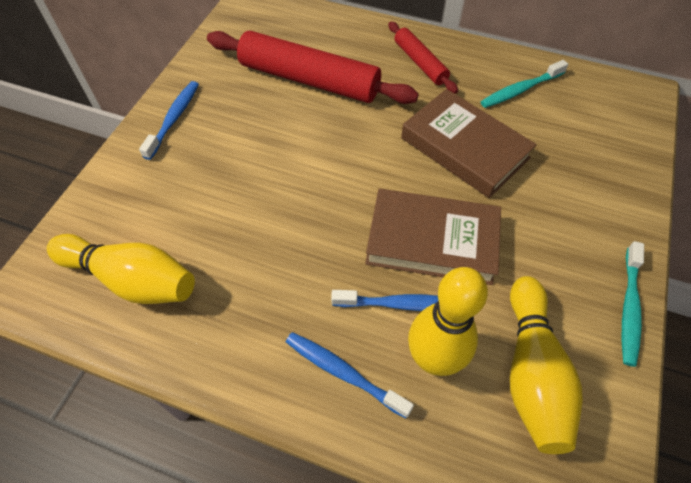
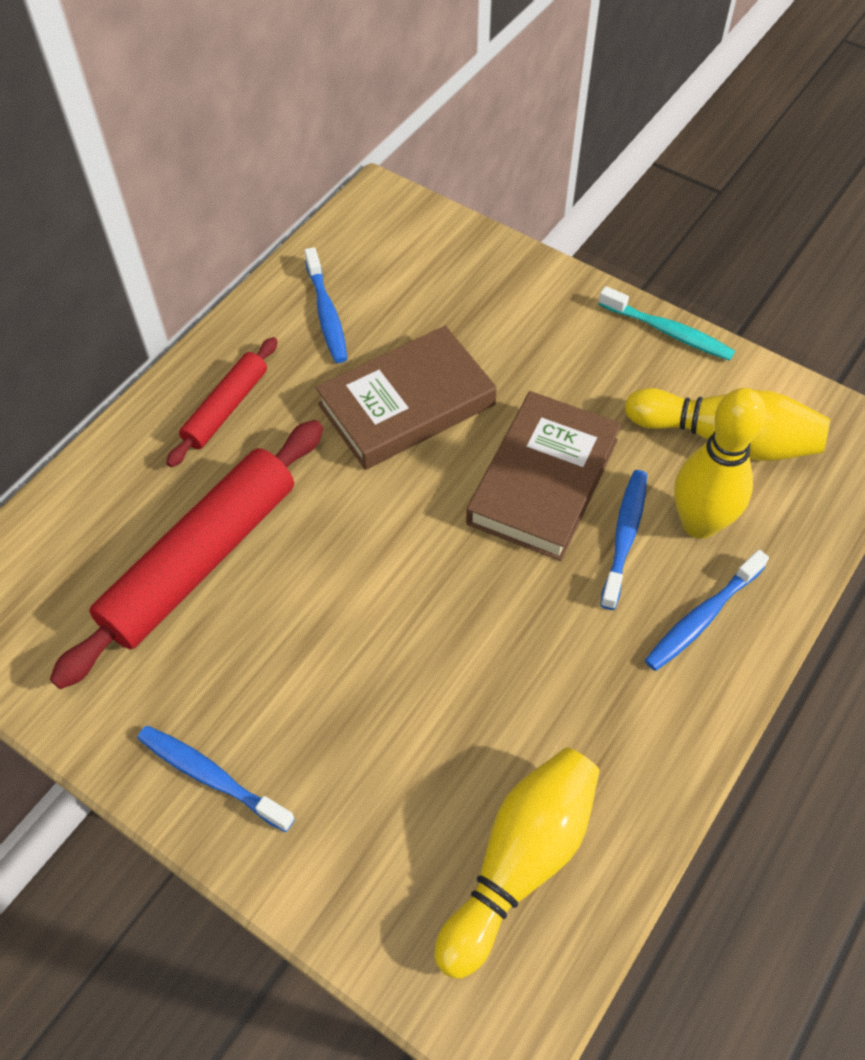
camera: 75 degrees left, 0 degrees up
(420, 63) = (226, 408): red rolling pin -> red rolling pin turned 45 degrees counterclockwise
(520, 90) = (326, 314): turquoise toothbrush -> blue toothbrush

